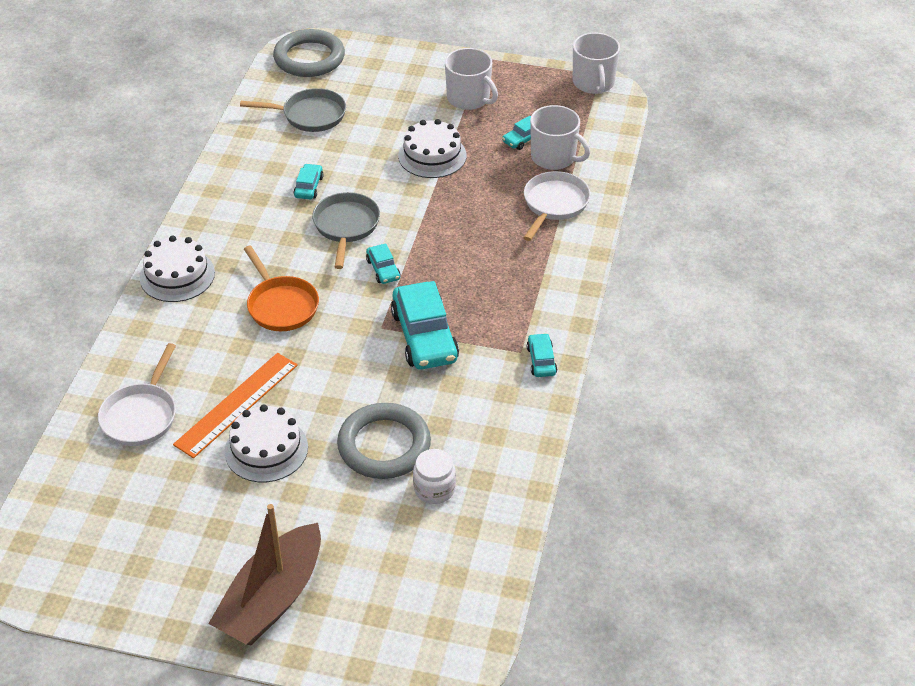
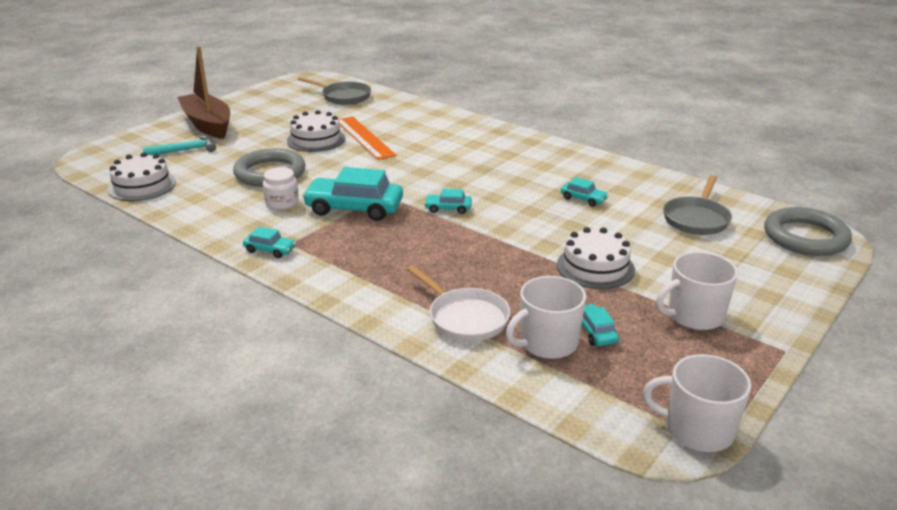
camera: 115 degrees right, 15 degrees down
(141, 415) = (387, 113): white pan -> none
(177, 275) = (509, 138): white cake -> white cake (142, 186)
(281, 305) = (444, 165): orange pan -> none
(346, 226) = (516, 204): grey pan -> grey pan (343, 97)
(368, 570) = (185, 150): none -> turquoise hammer
(434, 489) = (212, 181): white jar -> white jar (282, 203)

